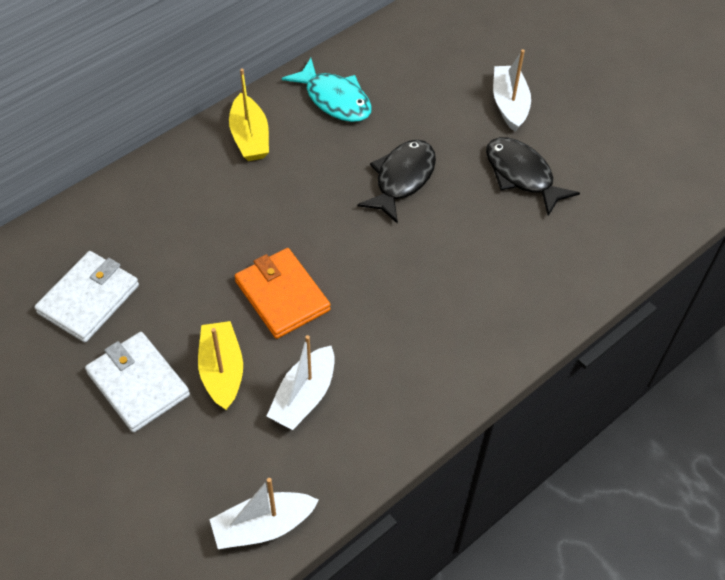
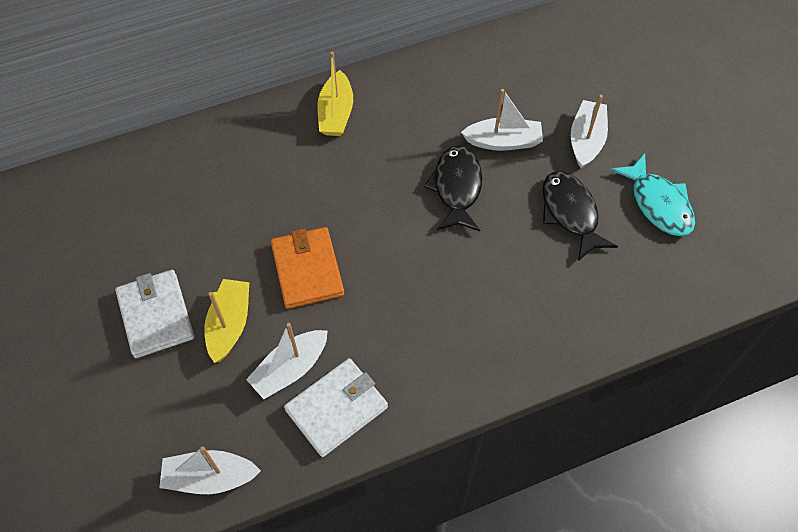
camera: 20 degrees right, 5 degrees up
(89, 299) = (144, 226): white wallet -> white wallet (336, 408)
(334, 99) = (425, 95): turquoise fish -> turquoise fish (658, 203)
(402, 179) = (456, 188): black fish -> black fish turned 45 degrees counterclockwise
(430, 124) = (503, 141): none -> white boat

